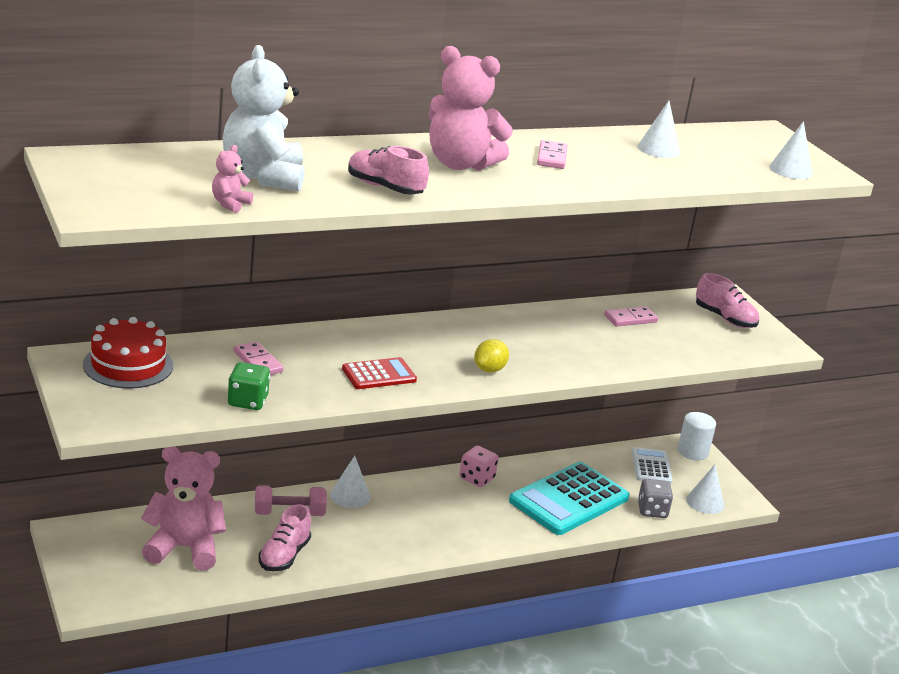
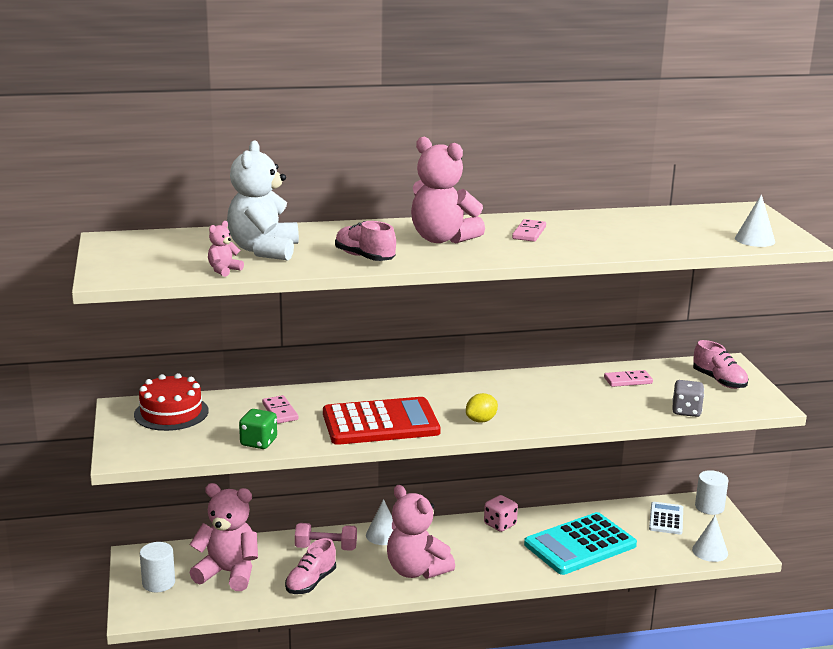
camera: 15 degrees right, 5 degrees down
(104, 564) = (158, 583): none -> white cylinder
(379, 375) = (380, 423): red calculator -> red calculator, size x1.90
(399, 536) = (416, 570): none -> pink teddy bear
(652, 510) = (656, 557): grey dice -> grey dice (686, 411)
(658, 149) = (633, 225): white cone -> none

